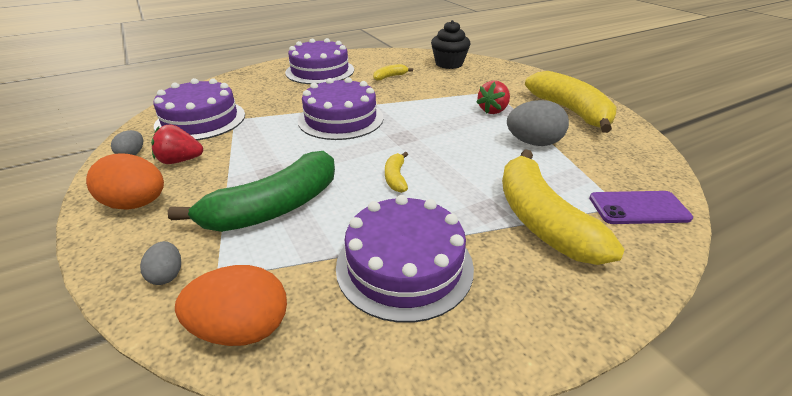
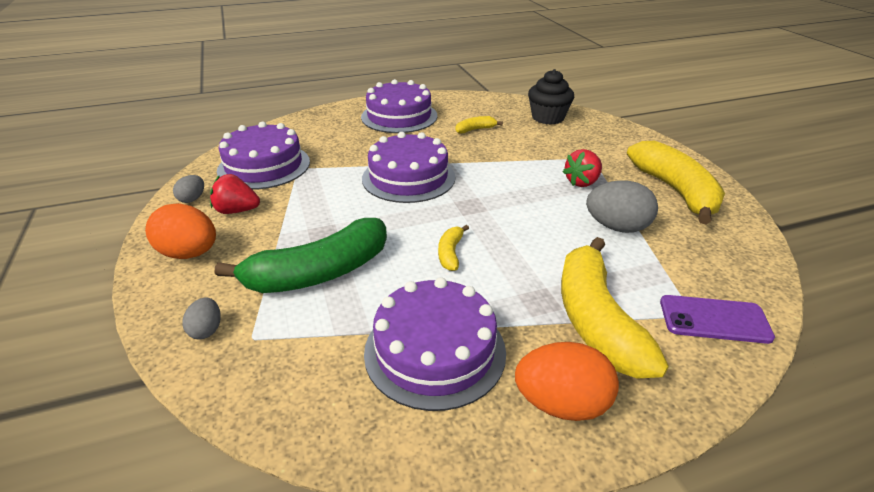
camera: 10 degrees right, 0 degrees up
(242, 329) = (265, 393): orange egg -> orange egg (561, 404)

